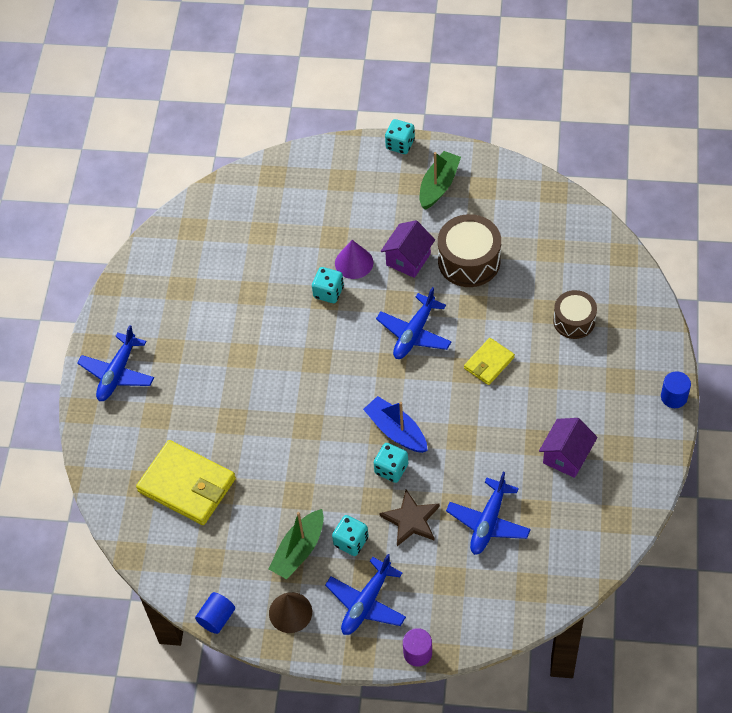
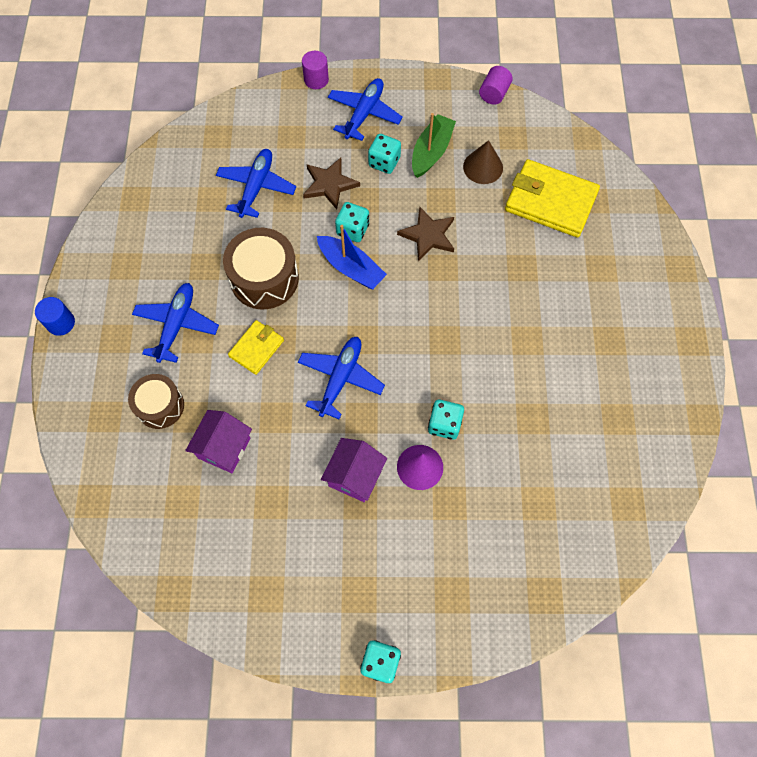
camera: 170 degrees right, 10 degrees up
(117, 373) = (657, 310): blue plane -> blue plane (176, 325)
(217, 618) = (494, 94): blue cylinder -> purple cylinder
(290, 612) = (430, 102): brown cone -> brown cone (483, 167)
(317, 458) = (428, 235): none -> brown star
(438, 185) = (323, 593): green boat -> none
(469, 261) = (281, 478): brown drum -> brown drum (264, 278)
(566, 456) = (178, 253): purple house -> purple house (224, 448)

